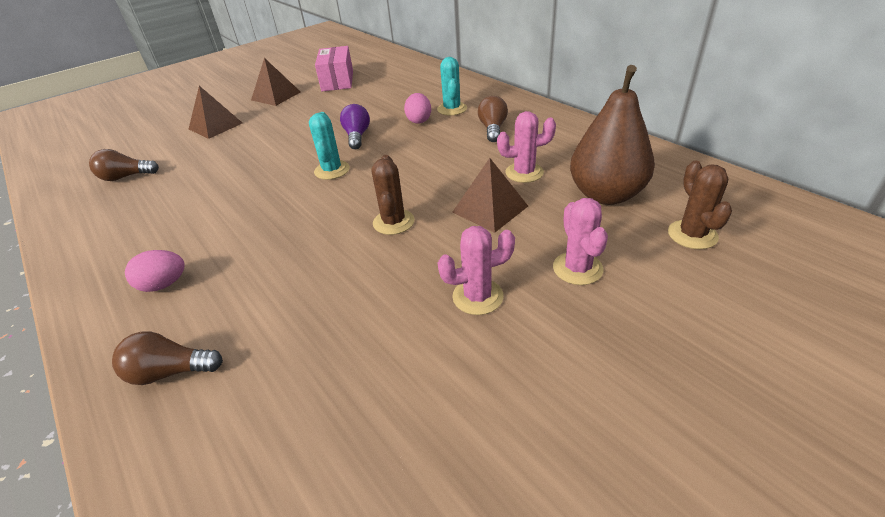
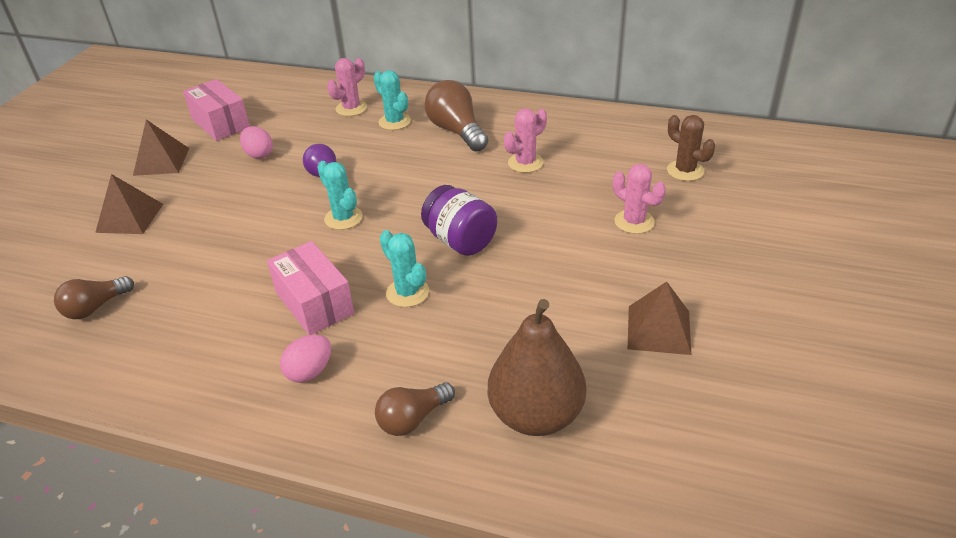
camera: 35 degrees left, 0 degrees up
(235, 229) = (314, 303): none -> pink box
(303, 250) = (407, 293): none -> turquoise cactus
(393, 222) = (460, 241): brown cactus -> purple jar
(419, 120) = (374, 143): pink egg -> pink egg (259, 154)
(477, 296) = (586, 267): pink cactus -> pink cactus (351, 108)
(490, 209) = (529, 202): brown pyramid -> brown pyramid (659, 330)
(493, 129) = (457, 131): brown light bulb -> brown light bulb, size x1.56
(606, 195) = (604, 161): brown pear -> brown pear (536, 415)

